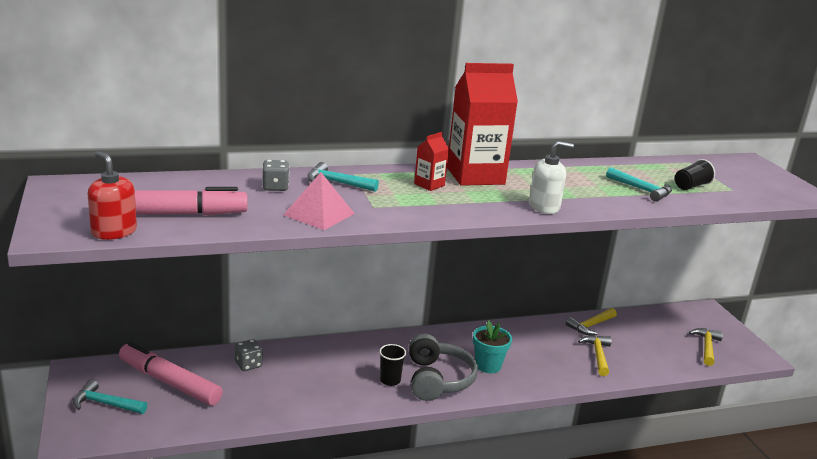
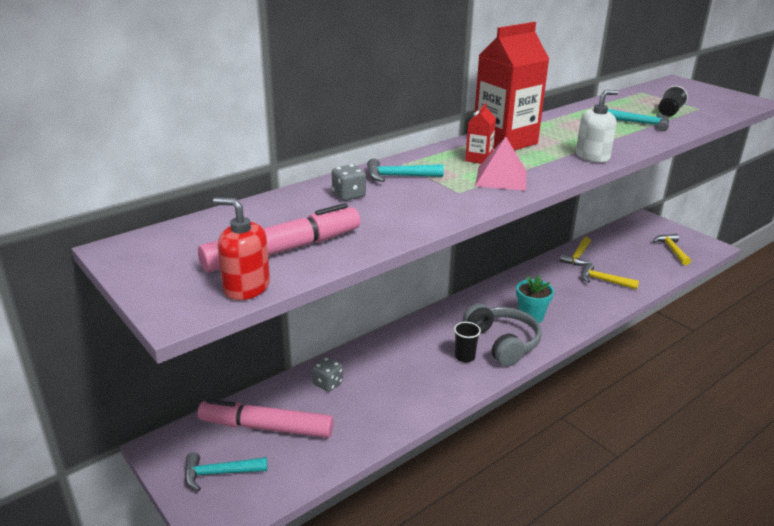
camera: 20 degrees left, 5 degrees up
(319, 214) = (422, 212): pink pyramid -> pink pyramid (501, 178)
(597, 355) = (603, 280): yellow hammer -> yellow hammer turned 45 degrees counterclockwise

